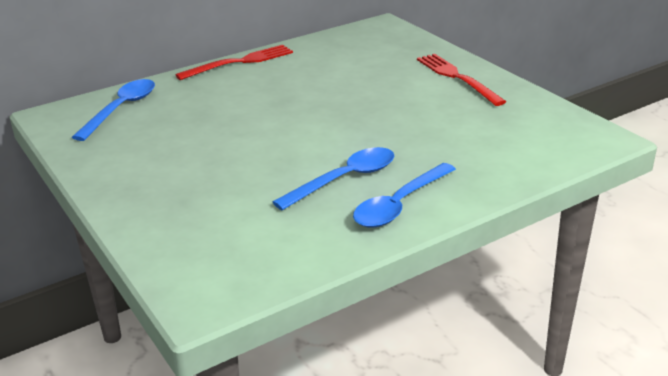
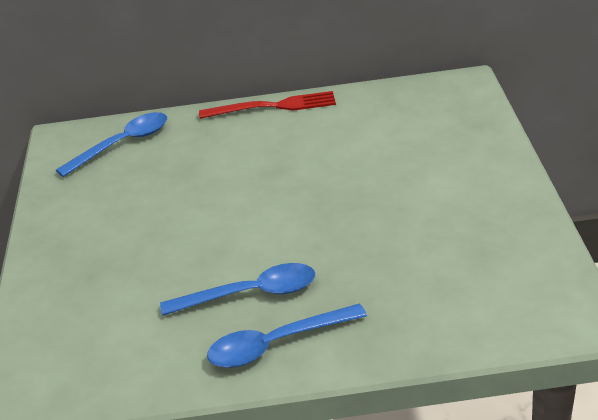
camera: 30 degrees right, 5 degrees up
(457, 77) = (482, 183): red fork -> none

